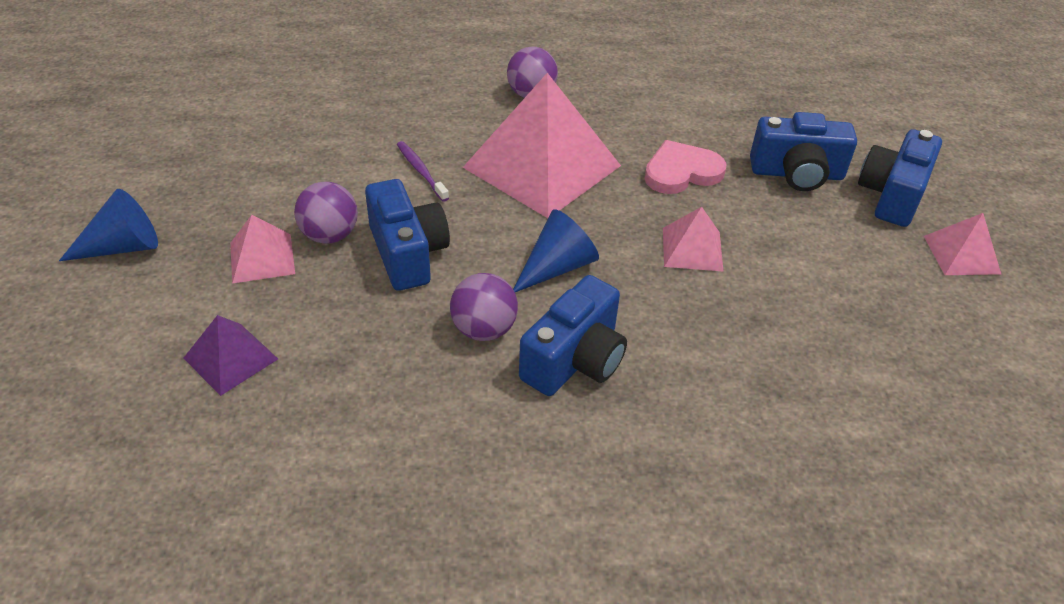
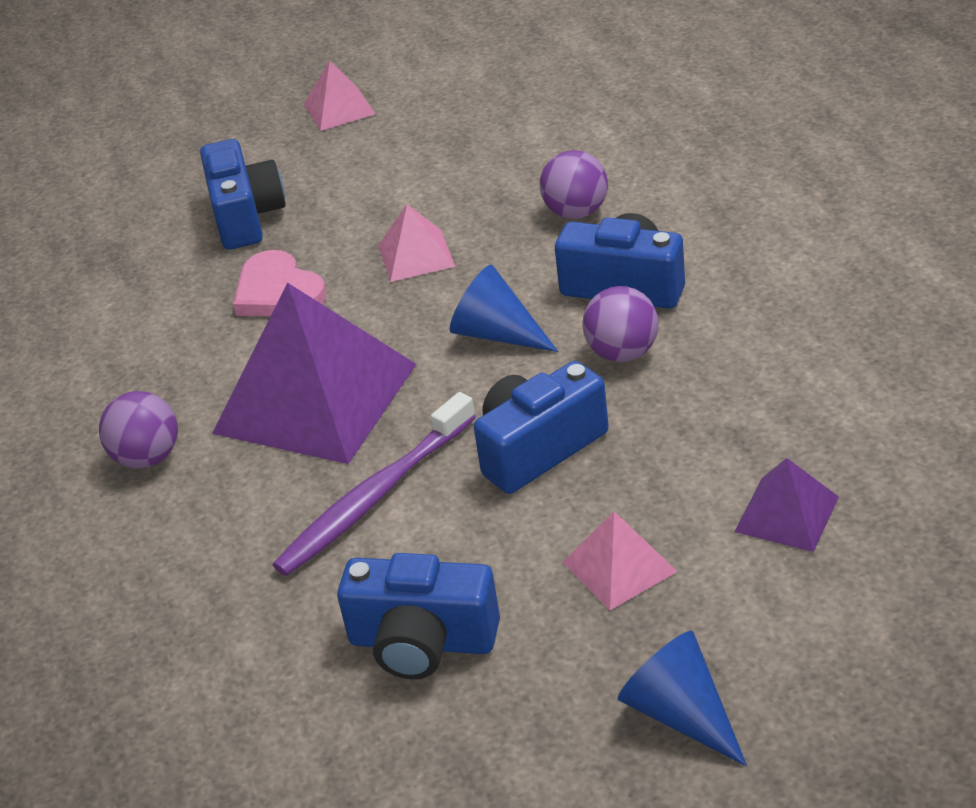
camera: 100 degrees left, 5 degrees down
(330, 235) = (544, 526): purple ball -> purple ball (576, 212)
(421, 171) = (373, 497): purple toothbrush -> purple toothbrush, size x1.86
(542, 166) = (315, 398): pink pyramid -> purple pyramid
(892, 195) = (259, 155): blue camera -> blue camera (422, 642)

